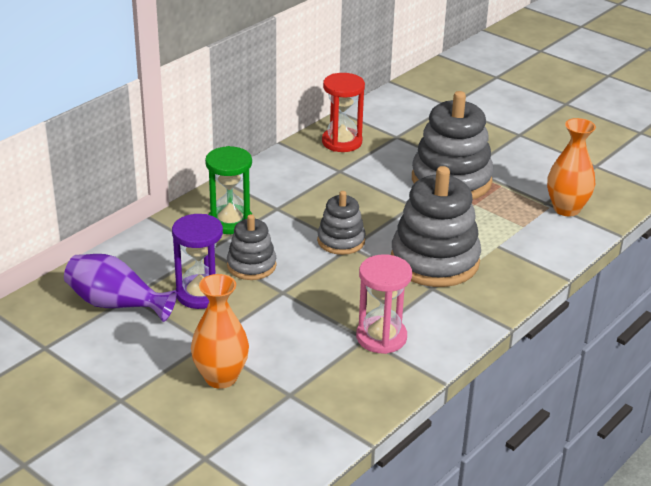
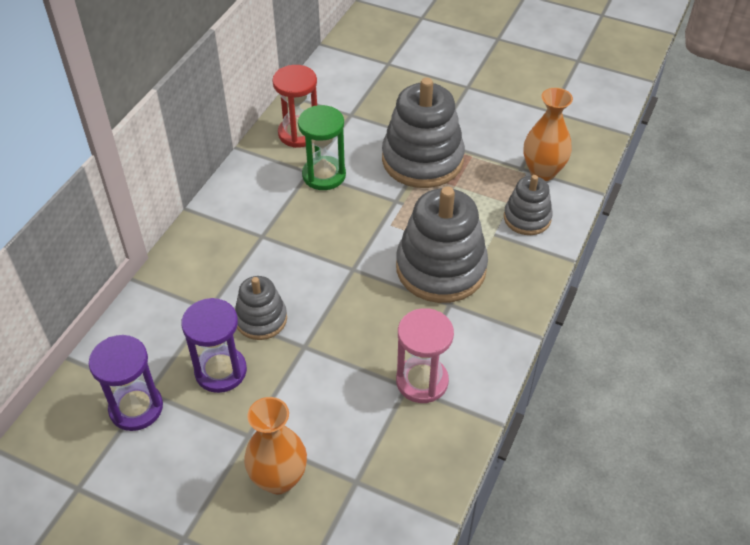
camera: 15 degrees left, 15 degrees up
(116, 304) = (136, 408): purple vase -> purple hourglass
(230, 222) = (220, 265): green hourglass -> green hourglass (324, 175)
(341, 241) = (341, 264): grey stacking toy -> grey stacking toy (527, 218)

